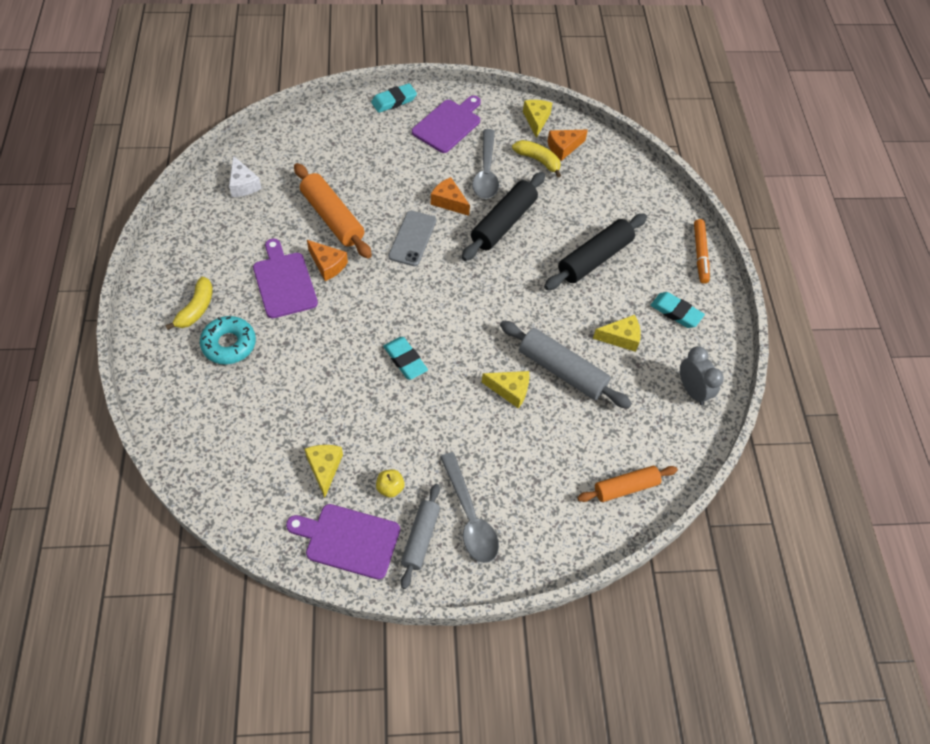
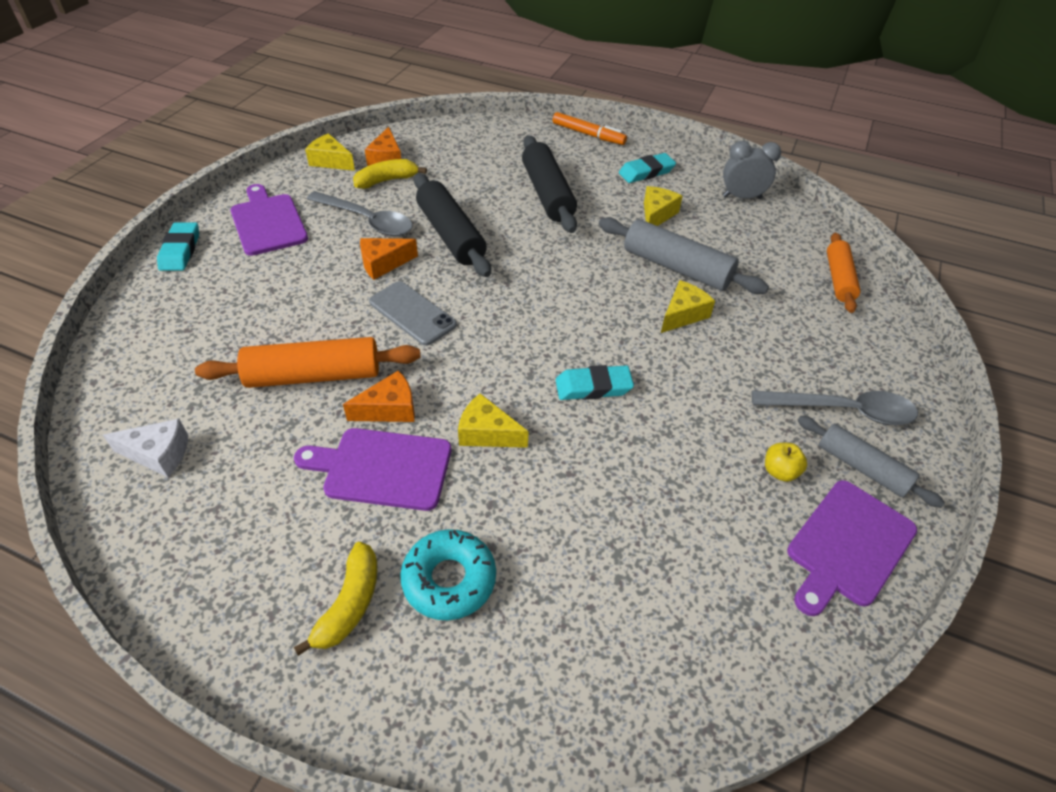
camera: 60 degrees left, 10 degrees down
(196, 309) = (349, 604): yellow banana -> yellow banana turned 60 degrees clockwise
(324, 468) = (725, 533): yellow cheese -> yellow cheese (487, 433)
(562, 371) = (676, 268): grey rolling pin -> grey rolling pin turned 60 degrees clockwise

